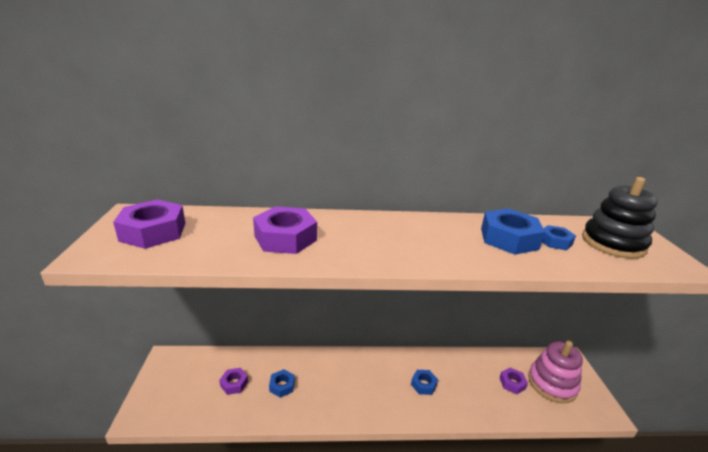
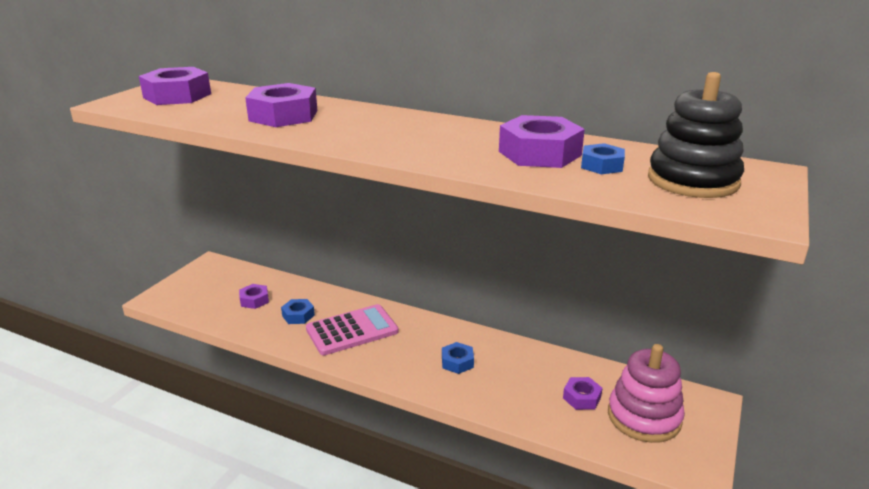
camera: 30 degrees right, 0 degrees up
(333, 385) = (352, 330): none -> pink calculator
(509, 239) = (540, 153): blue nut -> purple nut

